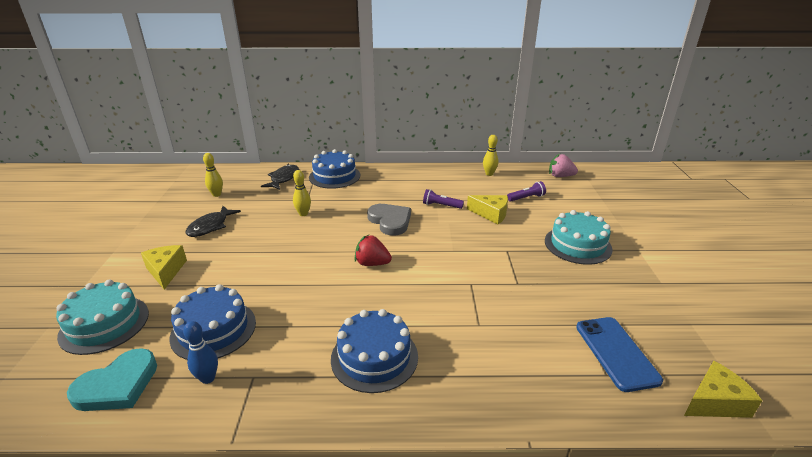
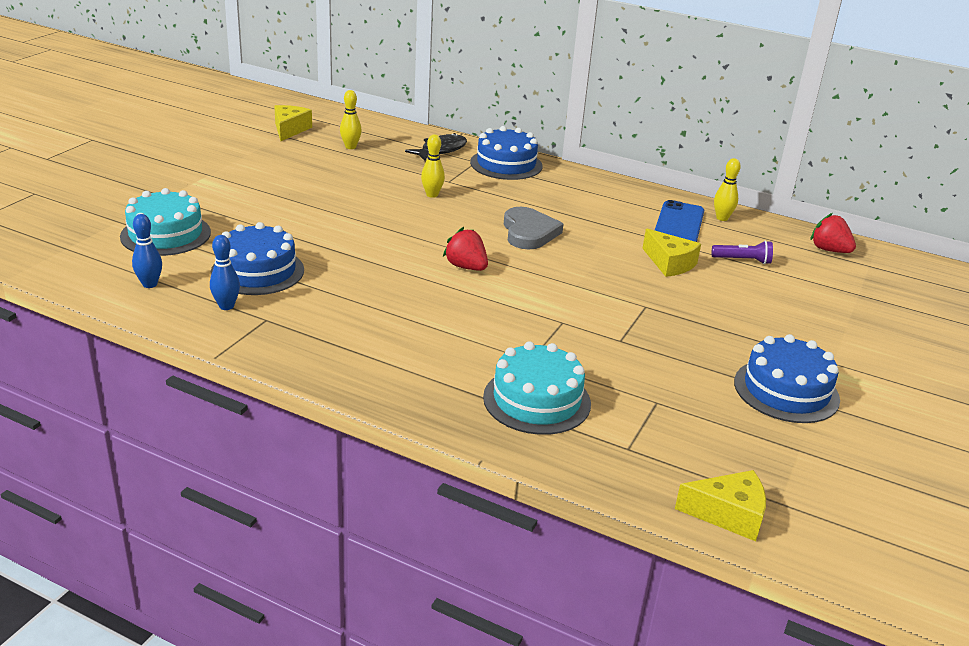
camera: 25 degrees right, 0 degrees up
(117, 385) = (150, 284): turquoise heart -> blue bowling pin
(166, 271) = (247, 207): yellow cheese -> yellow cheese (290, 130)
(210, 226) = (320, 178): black fish -> none
(374, 357) = (392, 345): blue cake -> blue cake (786, 390)
(441, 205) = (612, 235): purple flashlight -> none
(560, 176) = (829, 250): pink strawberry -> red strawberry
(577, 245) = (750, 330): turquoise cake -> turquoise cake (537, 400)
(616, 353) = (664, 437): blue phone -> blue phone (679, 224)

